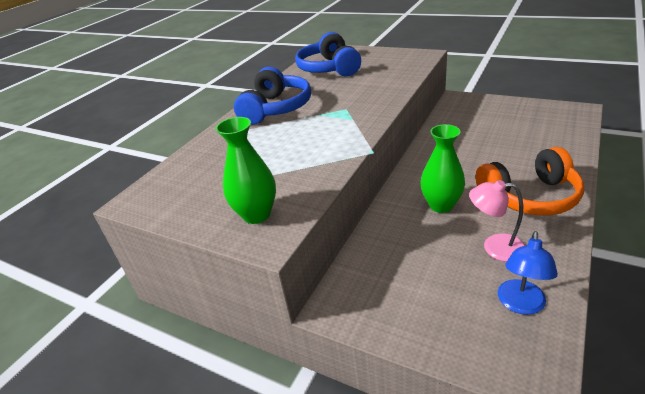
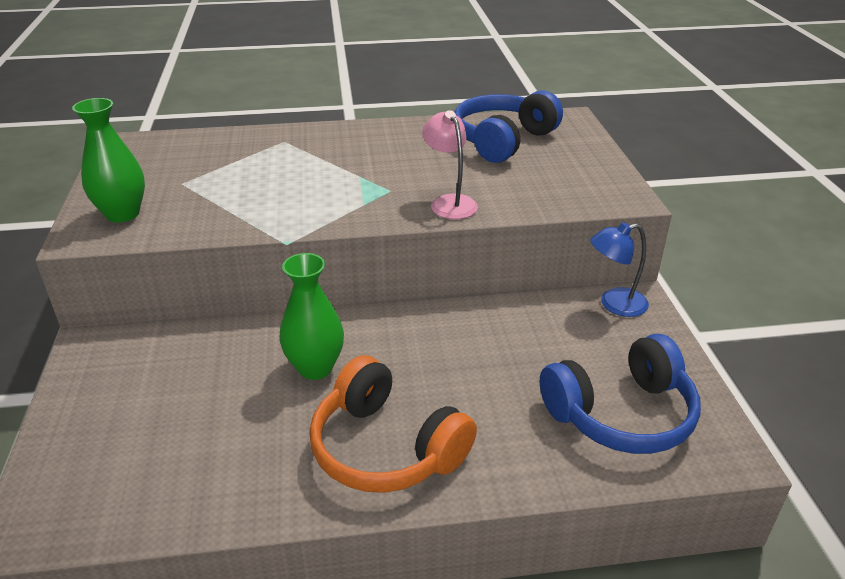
camera: 50 degrees right, 0 degrees up
(275, 108) = (356, 145): blue headphones -> blue headphones (621, 413)
(495, 247) = (246, 440): pink lamp -> pink lamp (449, 202)
(520, 305) = (142, 489): blue lamp -> blue lamp (614, 304)

